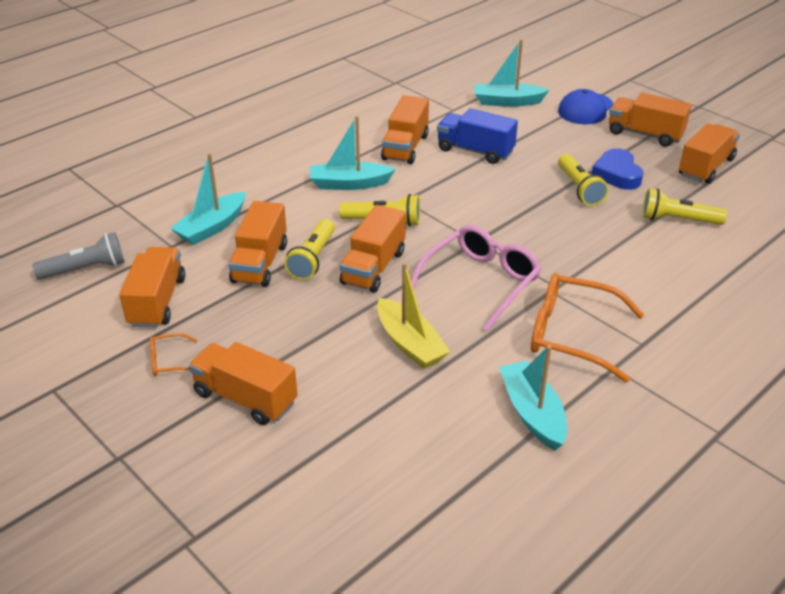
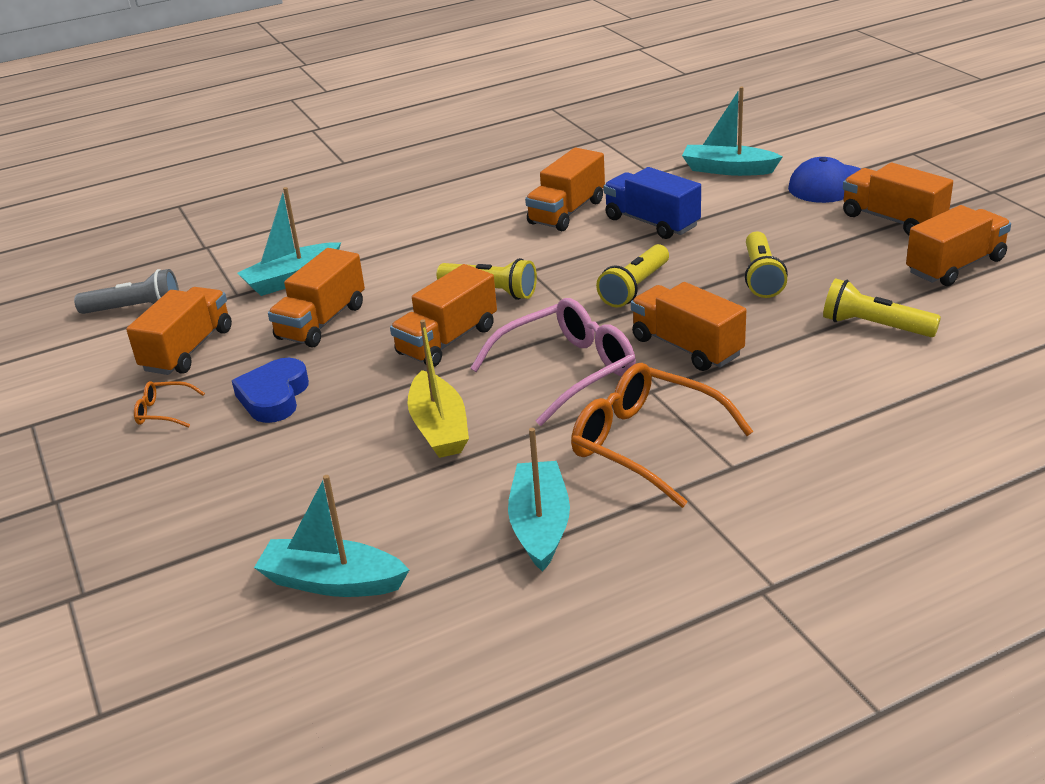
camera: 20 degrees right, 5 degrees down
(245, 398) = (220, 461): orange truck -> orange truck (686, 347)
(312, 259) = (383, 324): yellow flashlight -> yellow flashlight (635, 288)
(349, 184) = (475, 247): turquoise boat -> turquoise boat (333, 582)
(617, 174) = (823, 264): blue heart -> blue heart (274, 397)

